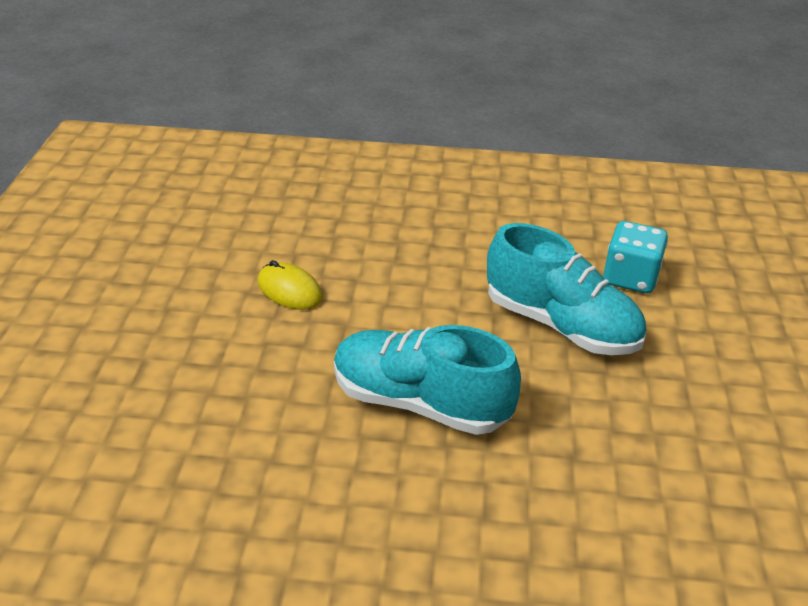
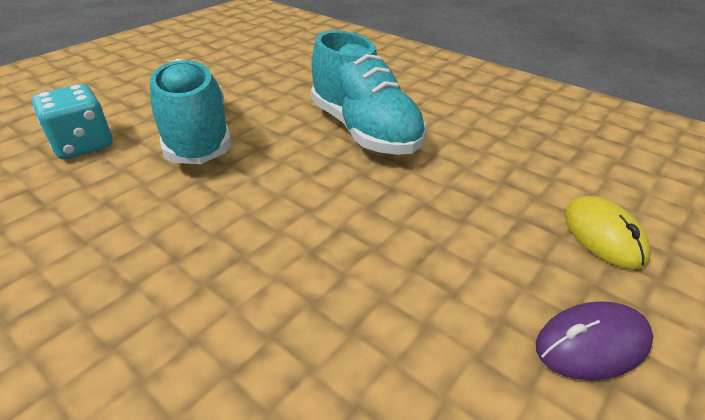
camera: 145 degrees left, 0 degrees up
(155, 296) = (592, 344): none -> purple mouse
(289, 290) = (398, 270): yellow mouse -> yellow mouse (603, 235)

